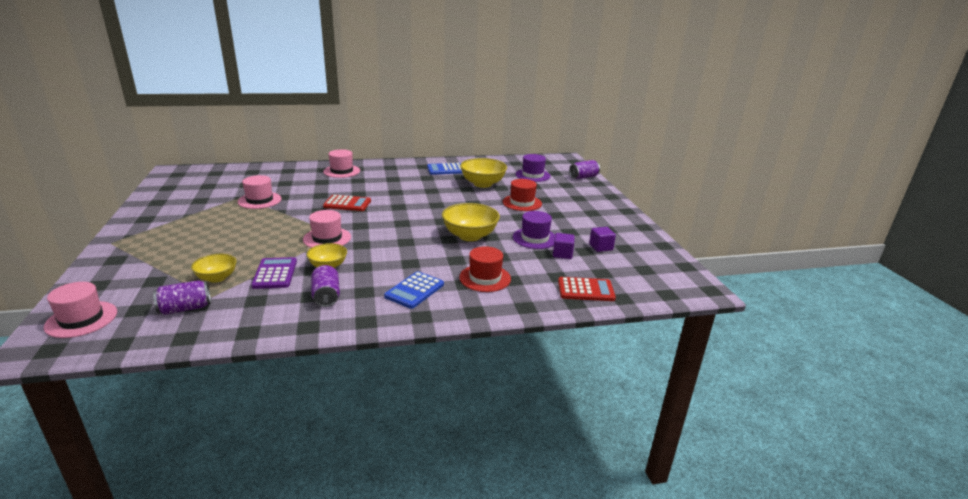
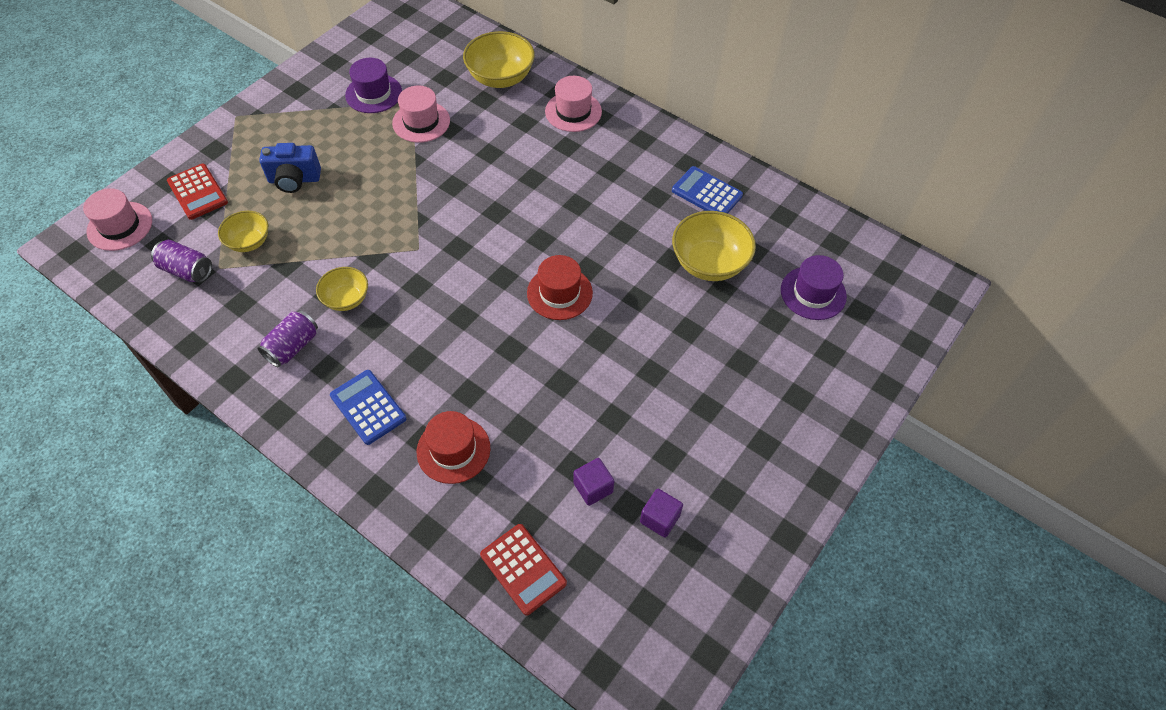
camera: 50 degrees right, 30 degrees up
(208, 246) = (294, 180): none -> blue camera
(275, 274) = (294, 273): purple calculator -> none
(327, 238) = (400, 247): pink hat -> none
(347, 204) = (495, 192): red calculator -> red calculator (198, 192)
(414, 290) = (368, 407): blue calculator -> blue calculator turned 60 degrees clockwise
(470, 236) = (540, 362): yellow bowl -> yellow bowl (500, 78)
(522, 203) = (699, 346): red hat -> red hat (559, 293)
(535, 238) = (606, 431): purple hat -> purple hat (373, 93)
(583, 177) = (889, 354): purple can -> none

